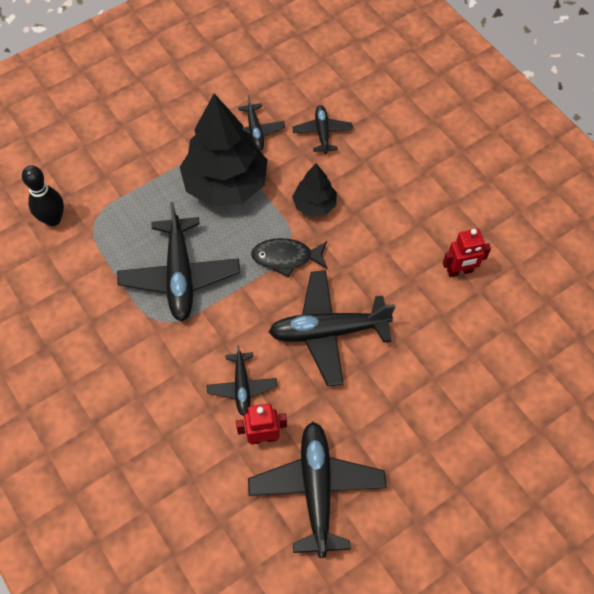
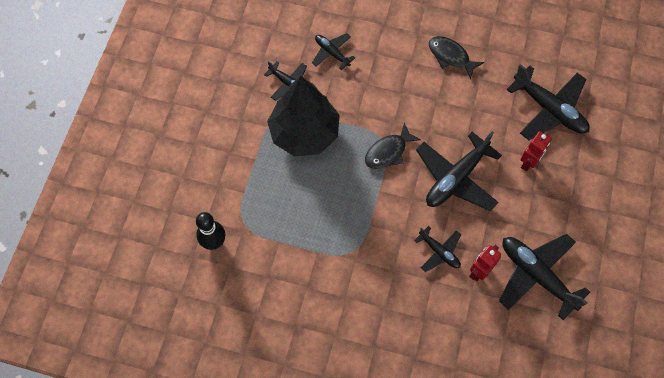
camera: 40 degrees left, 5 degrees up
(180, 275) = (334, 214): black plane -> black plane (549, 109)
(314, 205) = (372, 104): black tree -> none
(437, 215) = (450, 56): none -> black fish
(459, 271) = (495, 83): red robot -> red robot (529, 162)

